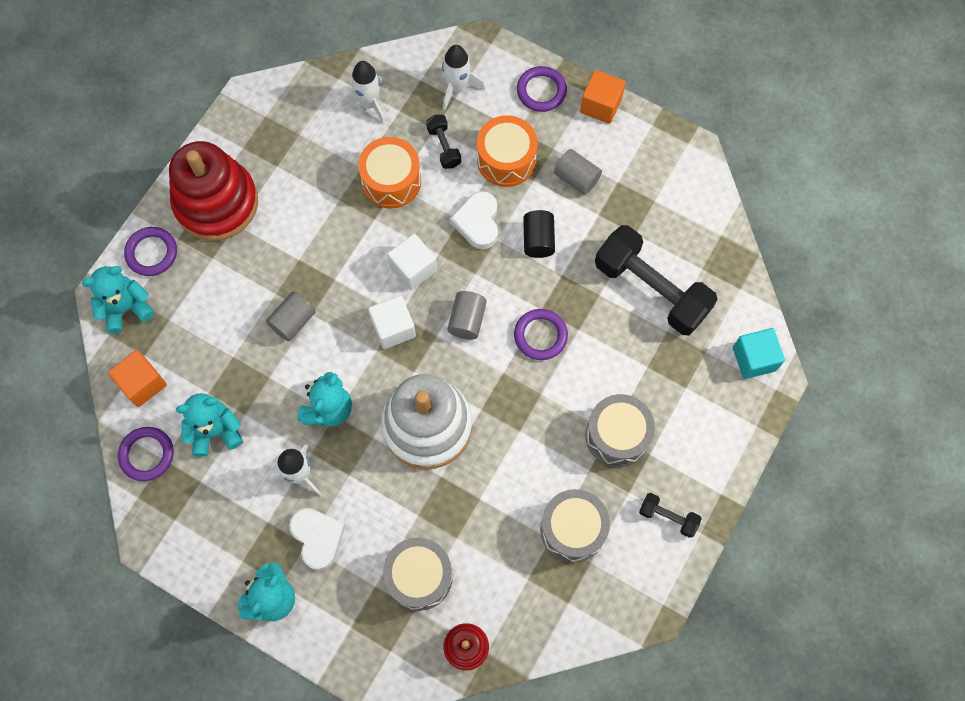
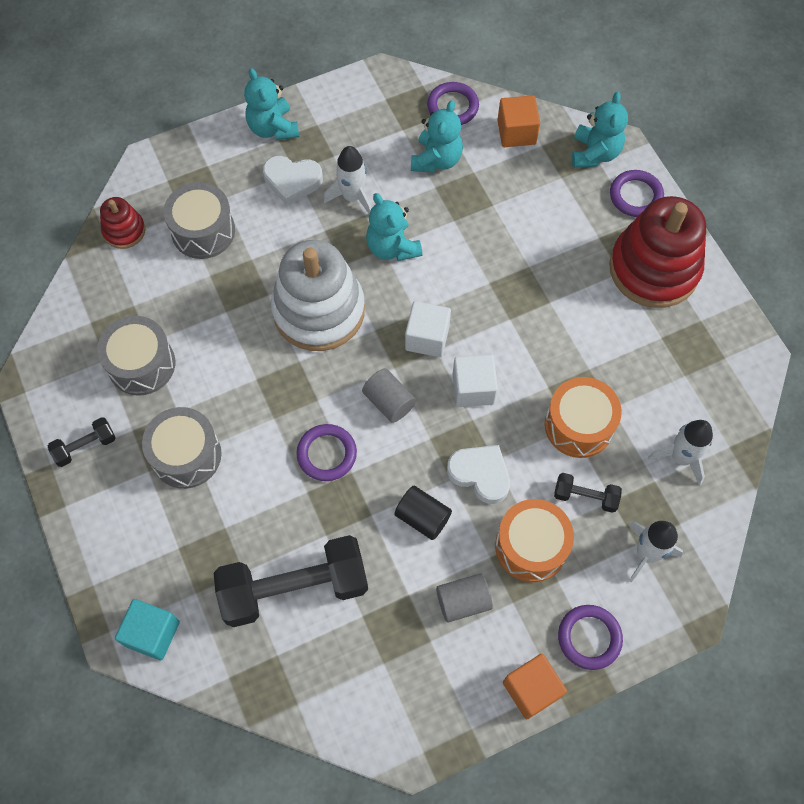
camera: 125 degrees right, 5 degrees down
(293, 321) = (492, 265): grey cylinder -> none

